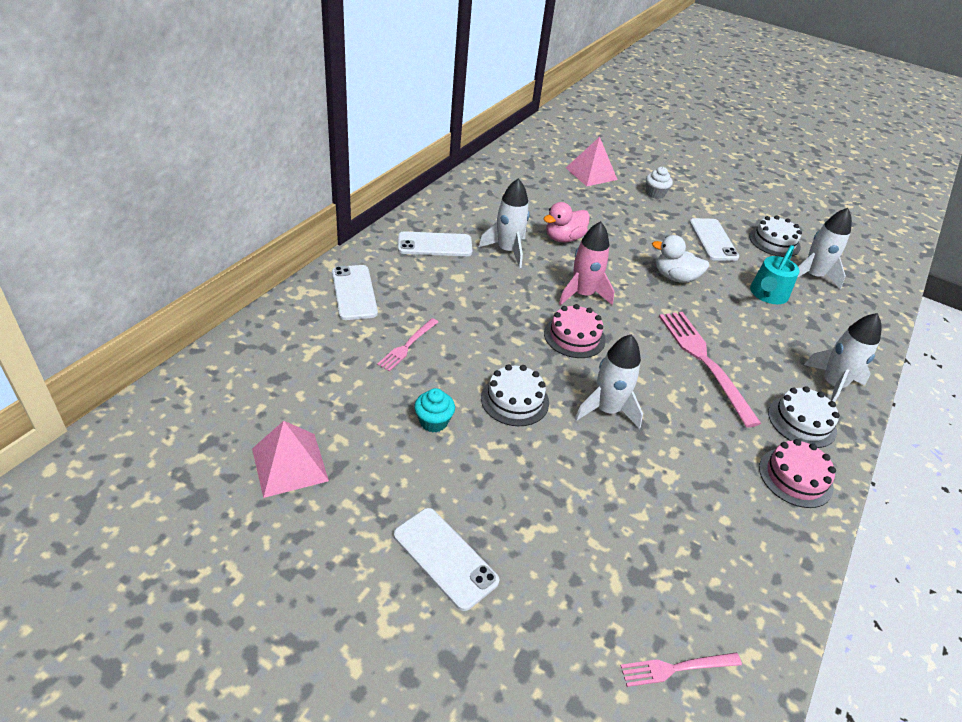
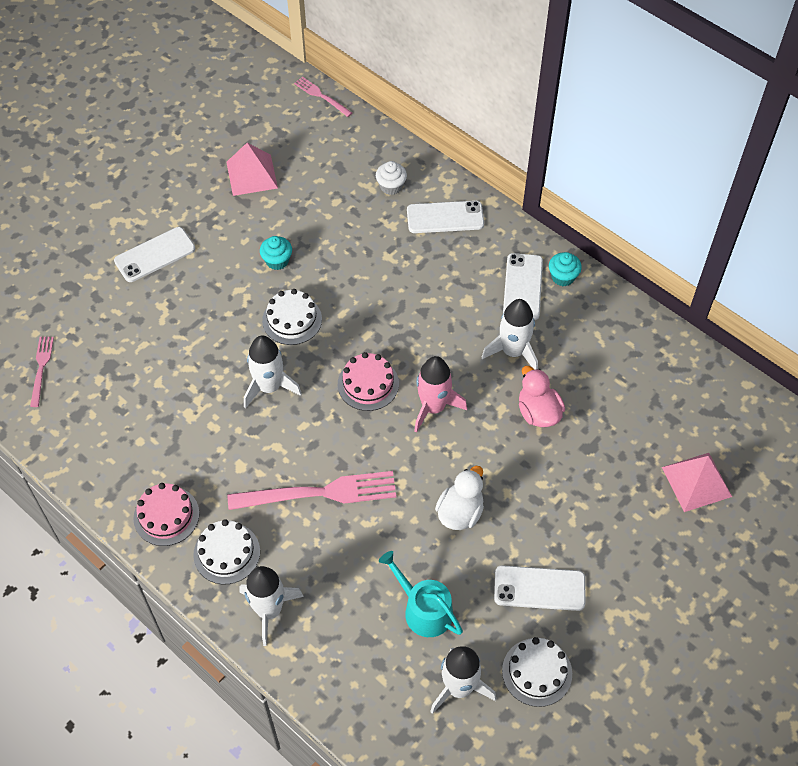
camera: 105 degrees right, 15 degrees up
(407, 346) = (368, 251): pink fork -> pink fork (321, 96)
(419, 223) = (563, 277): none -> turquoise cupcake
(655, 194) = (650, 551): white cupcake -> white cupcake (391, 186)

